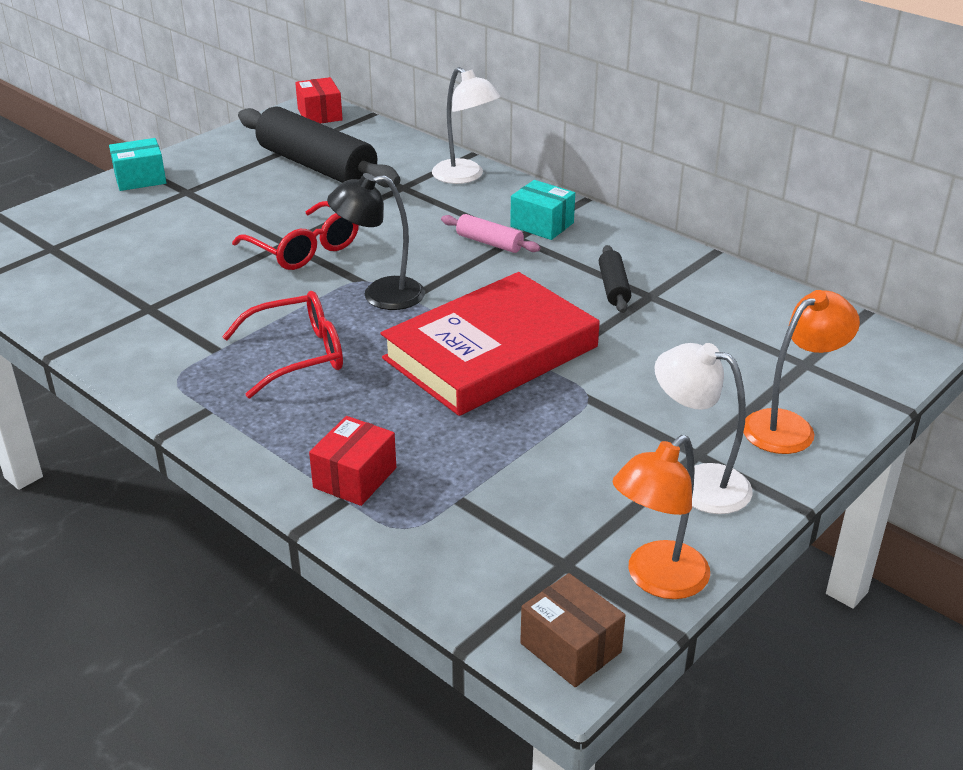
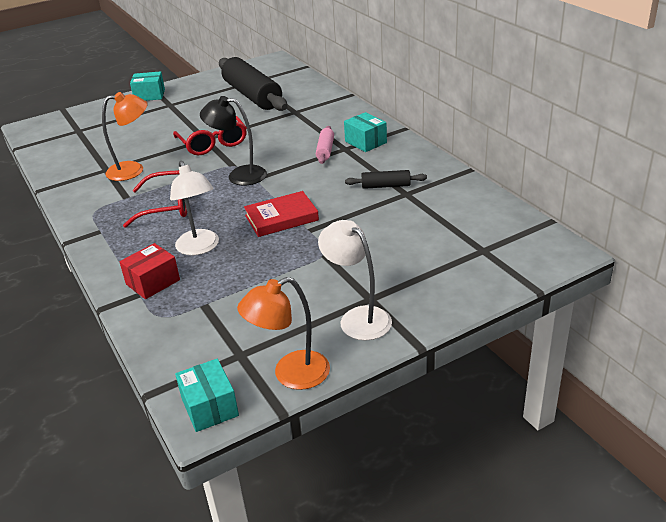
camera: 20 degrees right, 0 degrees up
(320, 115) = (274, 65): red box -> none
(465, 176) = (337, 108): white lamp -> white lamp (200, 248)
(489, 243) = (325, 150): pink rolling pin -> pink rolling pin turned 45 degrees clockwise
(491, 353) = (281, 218): red book -> red book, size x0.54
(570, 647) = (210, 407): brown box -> turquoise box
(614, 287) = (386, 186): black rolling pin -> black rolling pin turned 75 degrees clockwise
(789, 426) = (444, 290): orange lamp -> orange lamp (133, 170)

